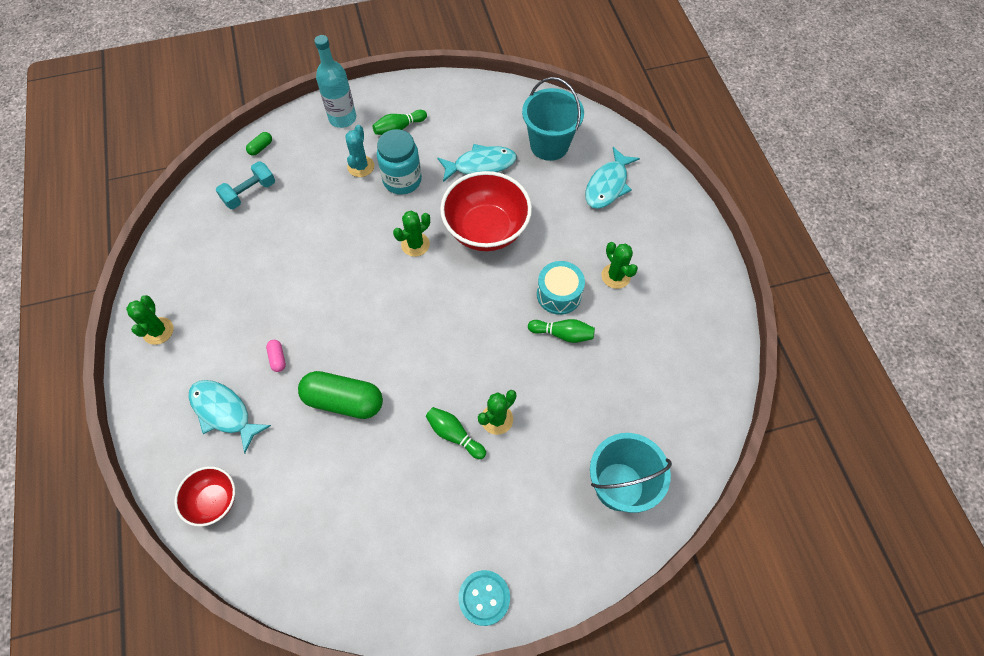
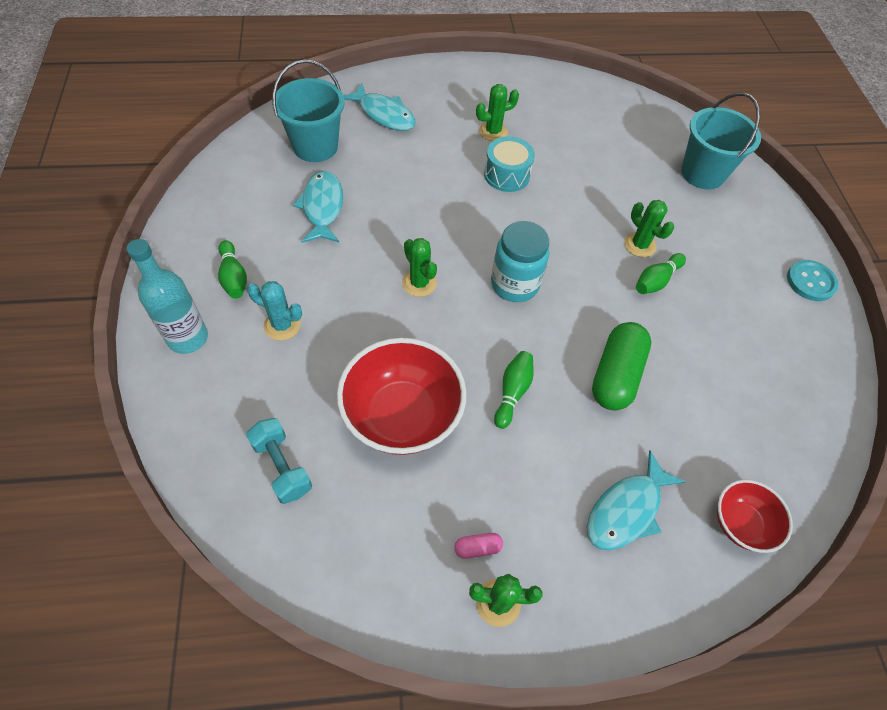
camera: 85 degrees left, 5 degrees down
(261, 147) = (200, 448): green capsule -> none
(277, 358) = (556, 442): pink capsule -> pink capsule (477, 548)
(402, 180) = (320, 284): turquoise jar -> turquoise jar (514, 284)
(486, 230) = (414, 217): red bowl -> red bowl (402, 416)
(563, 334) = (552, 180): green bowling pin -> green bowling pin (512, 392)

